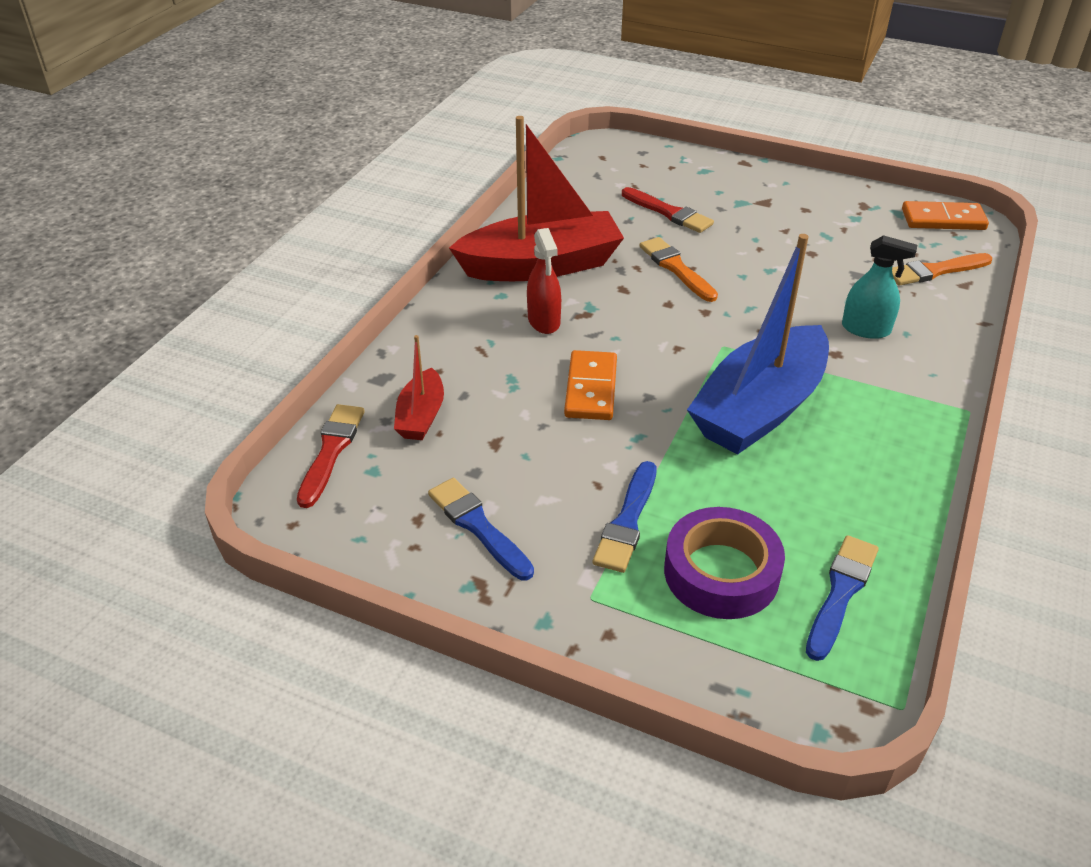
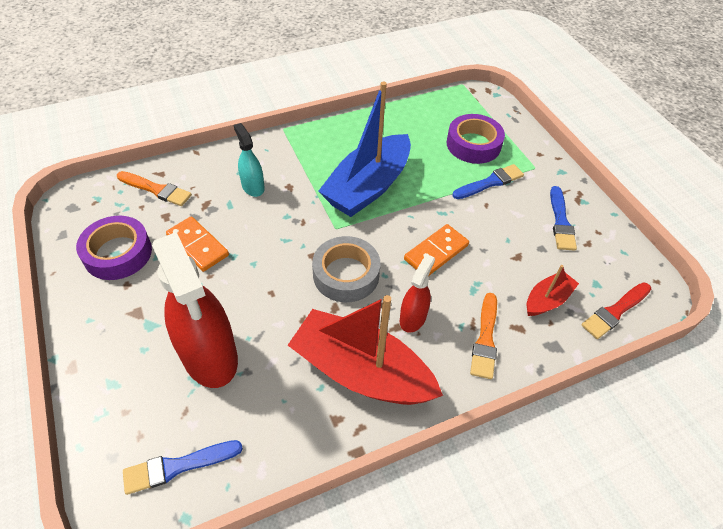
camera: 140 degrees left, 10 degrees up
(651, 316) = (346, 274): none -> grey tape
(668, 212) = (209, 355): red brush -> red spray bottle
(676, 268) = (281, 299): orange brush -> orange brush (485, 339)
(759, 409) = (368, 187): blue boat -> blue boat turned 135 degrees clockwise
(841, 593) = (438, 114): blue brush -> blue brush (178, 466)
(854, 219) = (118, 253): none -> purple tape
(943, 219) = (78, 214): orange domino -> orange domino (197, 246)

